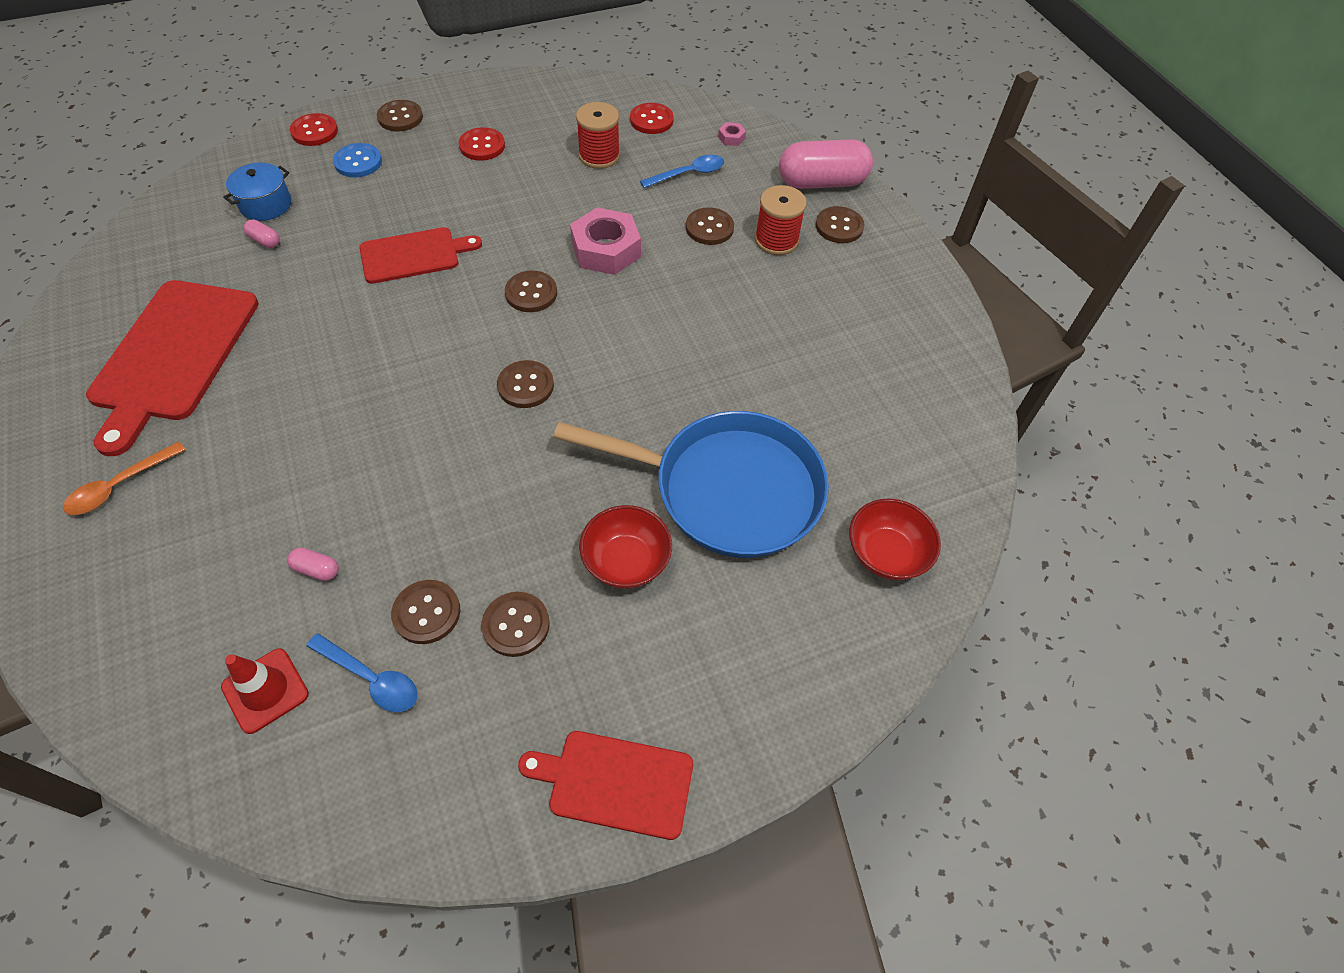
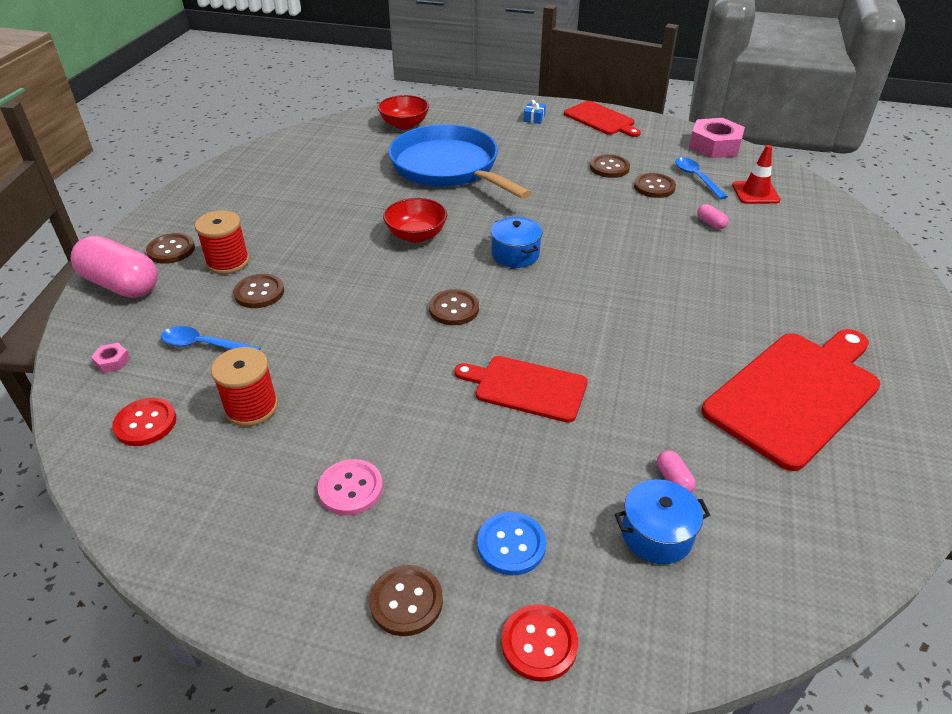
camera: 140 degrees left, 15 degrees down
(120, 486) = (845, 314): orange spoon -> none
(482, 146) = (350, 488): red button -> pink button
(525, 386) = (515, 254): brown button -> blue pot
(606, 250) = (359, 314): pink nut -> pink nut (714, 145)
(626, 561) = (532, 166): red bowl -> red bowl (416, 235)
(726, 706) = (534, 118): none -> blue gift

